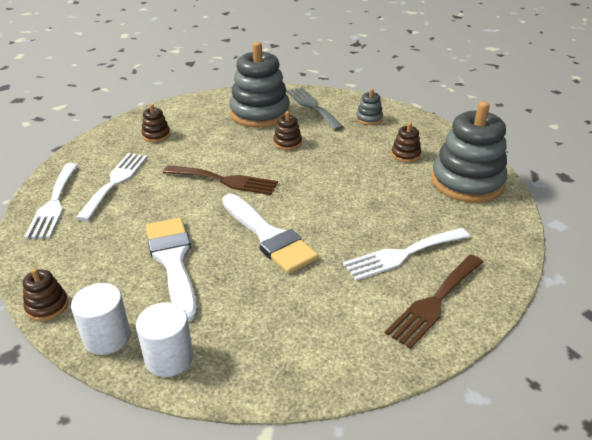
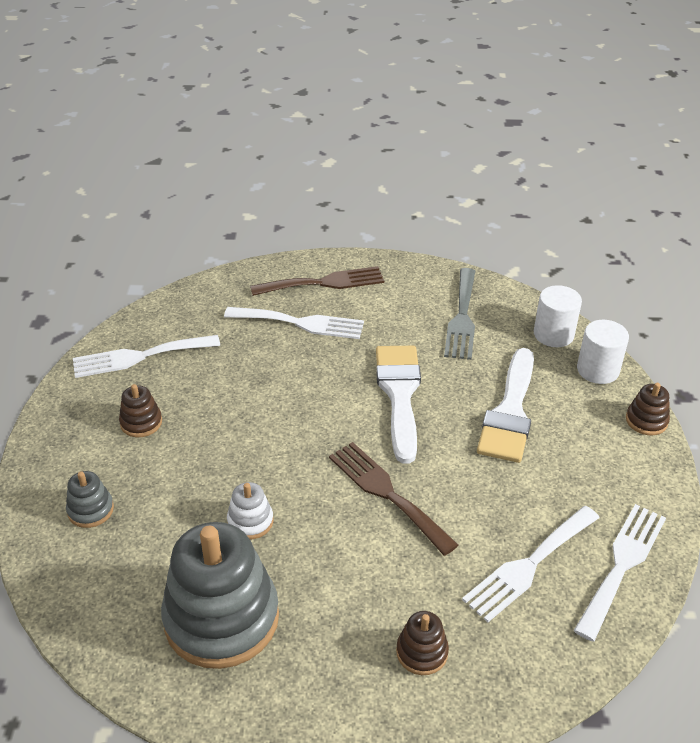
camera: 145 degrees left, 5 degrees up
(287, 143) = (250, 521): brown stacking toy -> white stacking toy
(312, 107) = (127, 588): grey fork -> grey fork (462, 317)
(467, 182) = (139, 357): grey stacking toy -> white fork

